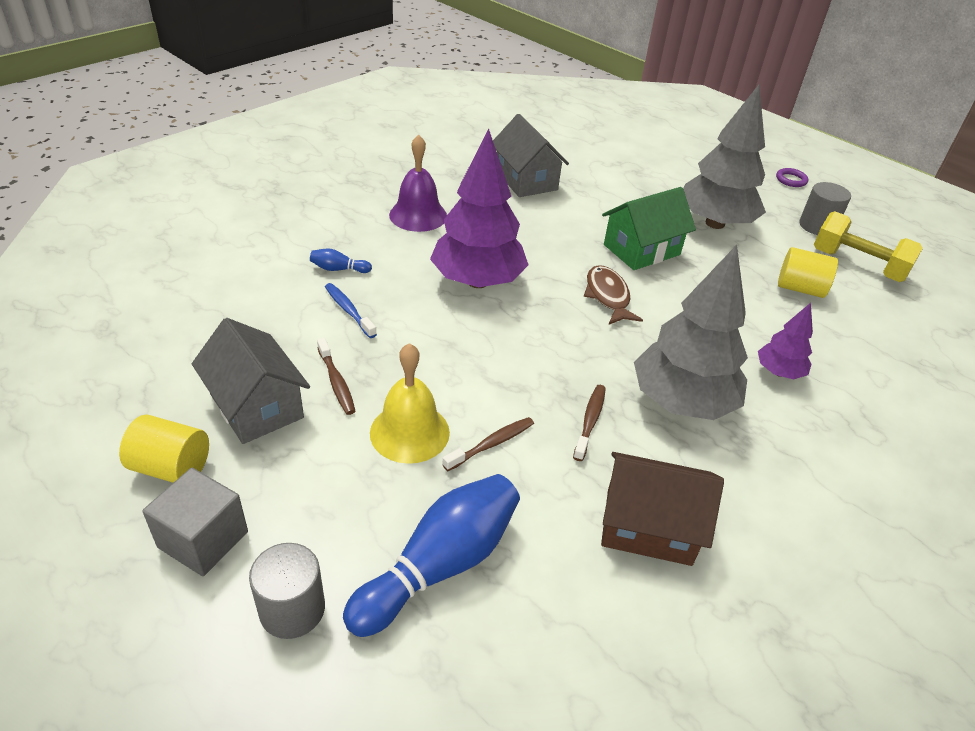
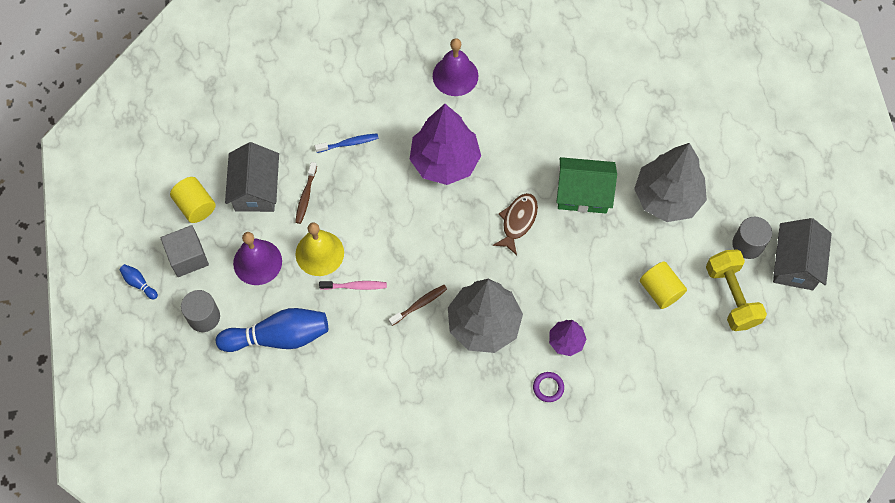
camera: 40 degrees right, 25 degrees up
(326, 487) = (257, 262): none -> purple bell
(338, 269) = (367, 103): blue bowling pin -> blue bowling pin (139, 283)
(348, 310) = (349, 143): blue toothbrush -> blue toothbrush turned 75 degrees clockwise
(492, 444) = (355, 286): brown toothbrush -> pink toothbrush
(526, 180) = (565, 76): grey house -> grey house (795, 263)
(648, 526) = (391, 381): brown house -> none
(791, 180) = (788, 186): purple ring -> purple ring (548, 387)

